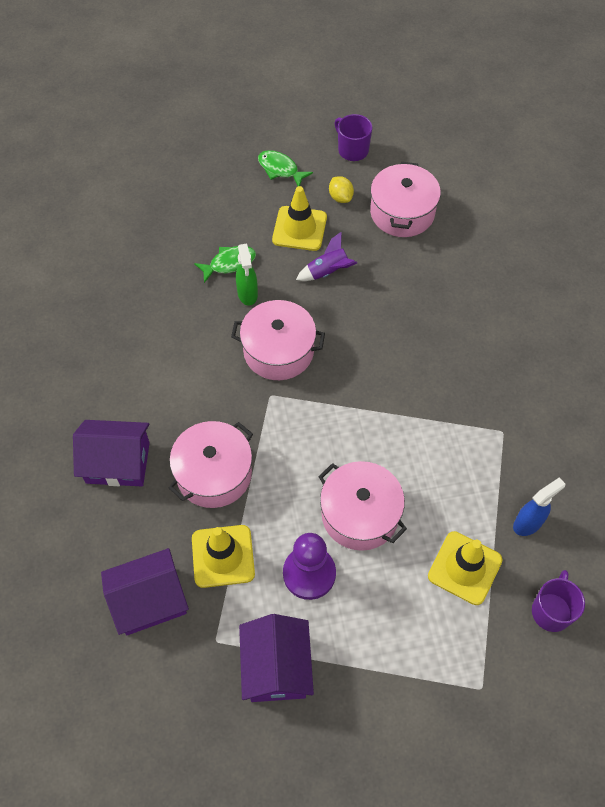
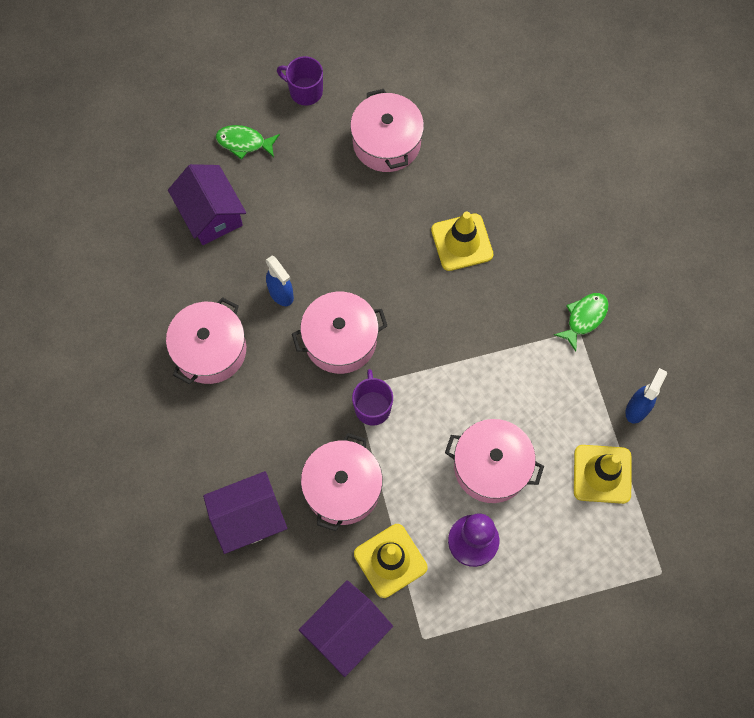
camera: 25 degrees left, 10 degrees up
(163, 314) = (210, 350): none -> pink pot
(229, 263) = (247, 268): green fish -> green fish (584, 318)
(247, 294) = (281, 294): green spray bottle -> blue spray bottle
(276, 667) = (486, 636): purple house -> purple house (211, 214)
(299, 229) = (296, 201): yellow traffic cone -> yellow traffic cone (462, 242)
(328, 272) = (346, 237): purple rocket -> none
(340, 197) = (319, 150): yellow lemon -> none
(551, 611) = (689, 479): purple mug -> purple mug (372, 407)

